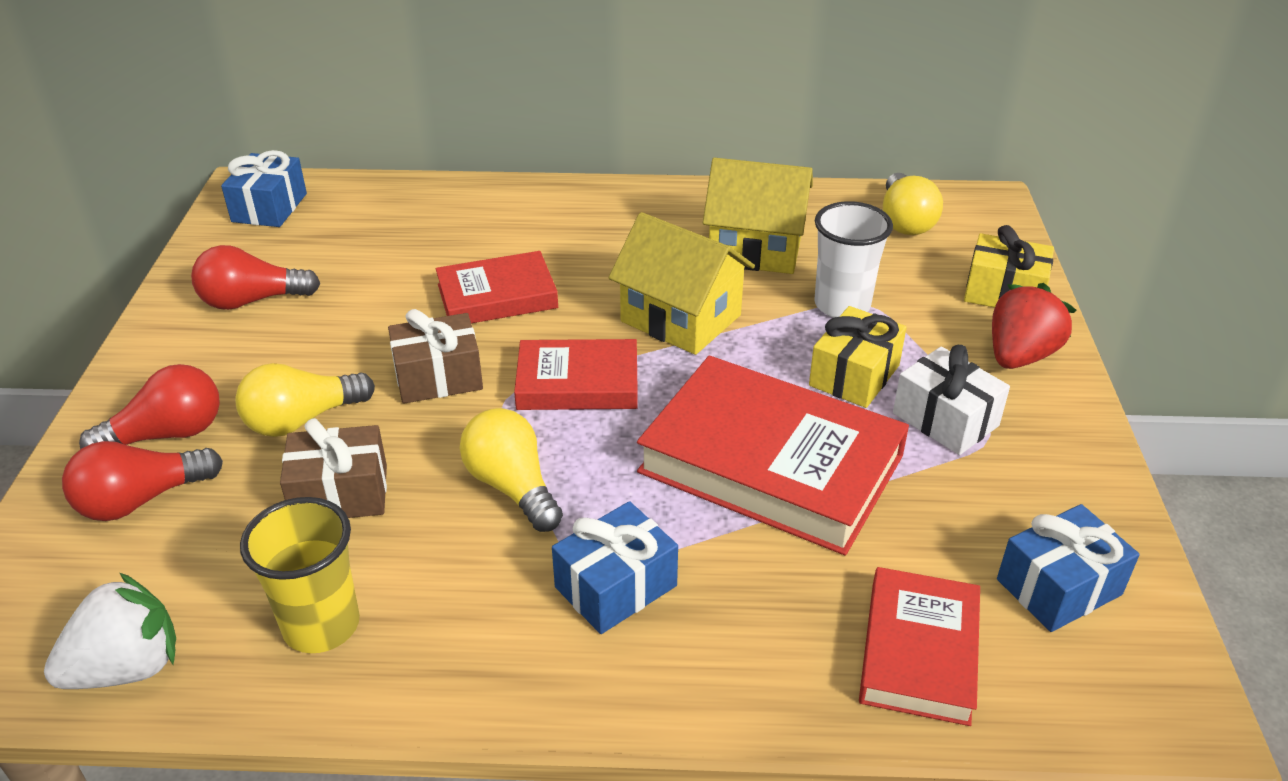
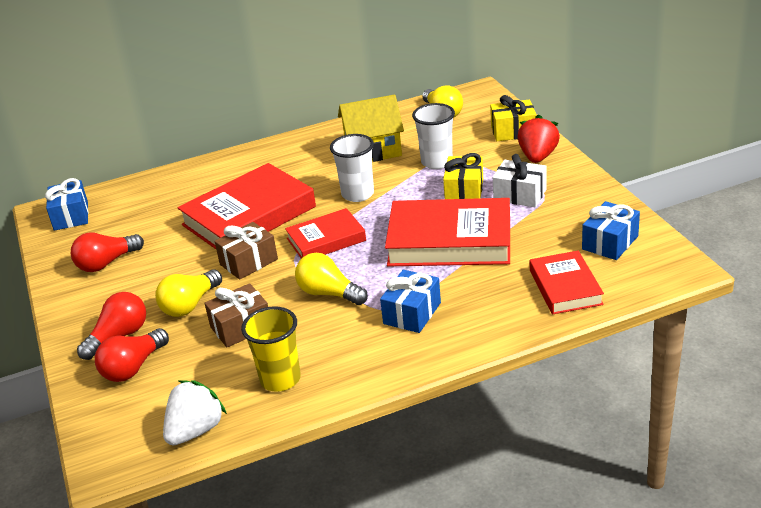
camera: 20 degrees left, 5 degrees down
(497, 296) = (249, 216): red book -> red book, size x1.73
(680, 318) = (358, 194): yellow house -> white cup

